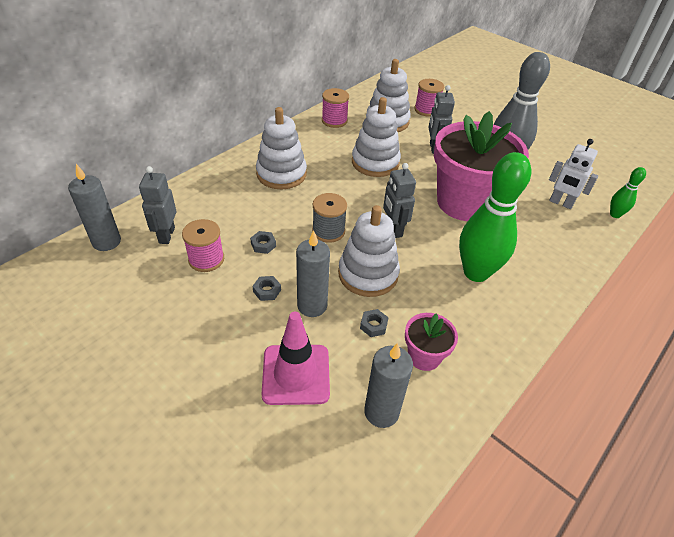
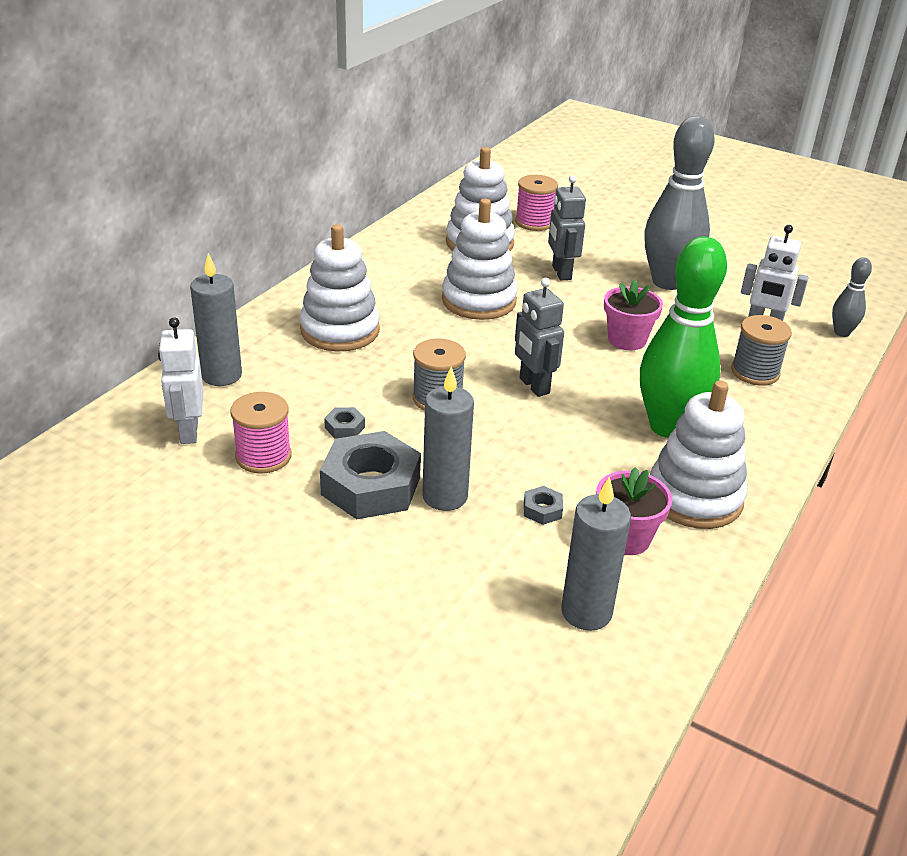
camera: 10 degrees left, 10 degrees down
(106, 242) = (95, 451): grey candle -> grey candle (221, 375)
(166, 235) = (188, 432): grey robot -> white robot
(267, 291) = (371, 486): grey nut -> grey nut, size x2.38
(296, 374) = (450, 584): pink traffic cone -> none
(334, 121) = (398, 250): pink spool -> none
(368, 274) = (514, 447): white stacking toy -> white stacking toy (694, 497)
(464, 202) = (627, 340): pink flower pot -> pink flower pot, size x0.45
(546, 238) = (755, 372): none -> grey spool
(615, 214) = (841, 333): green bowling pin -> grey bowling pin

